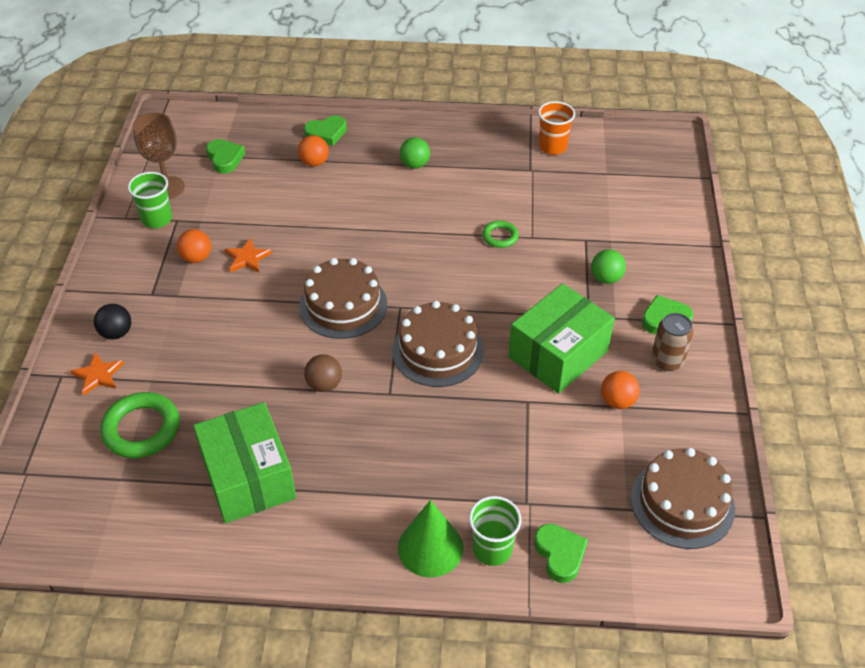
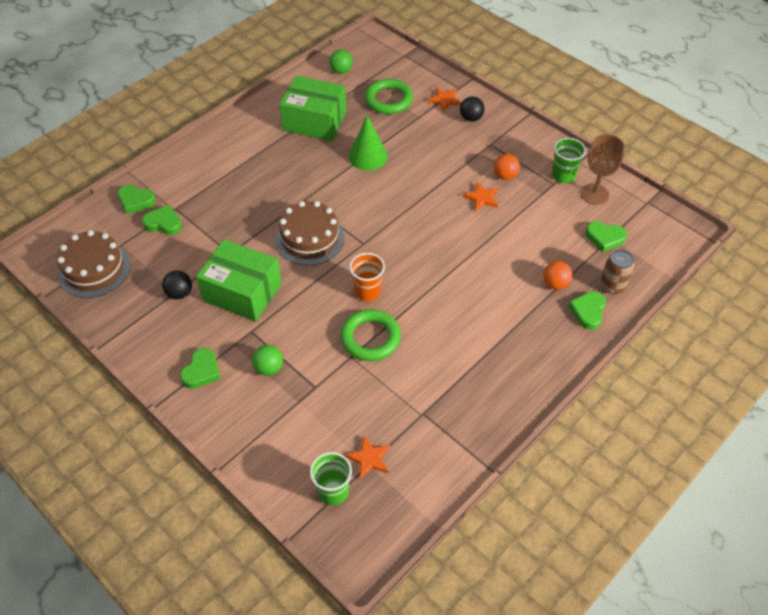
camera: 130 degrees right, 5 degrees up
(324, 384) = (341, 177): brown ball -> none
(343, 305) = (393, 218): brown cake -> none
(415, 165) = (498, 342): green ball -> green ball (341, 71)
(430, 547) = (199, 159): green cone -> green cone (368, 156)
(492, 549) = (170, 179): green cup -> green cup (333, 491)
(500, 236) = (370, 338): green ring -> green ring, size x1.81
(552, 147) = (436, 453): orange cup -> orange cup (367, 291)
(557, 494) = (164, 223): none -> green heart
(558, 354) = (242, 292): green box -> green box turned 60 degrees counterclockwise
(601, 175) = (369, 458): none -> orange star
(617, 401) = (179, 293): orange ball -> black ball
(667, 360) = (174, 343): brown can -> brown can (612, 286)

